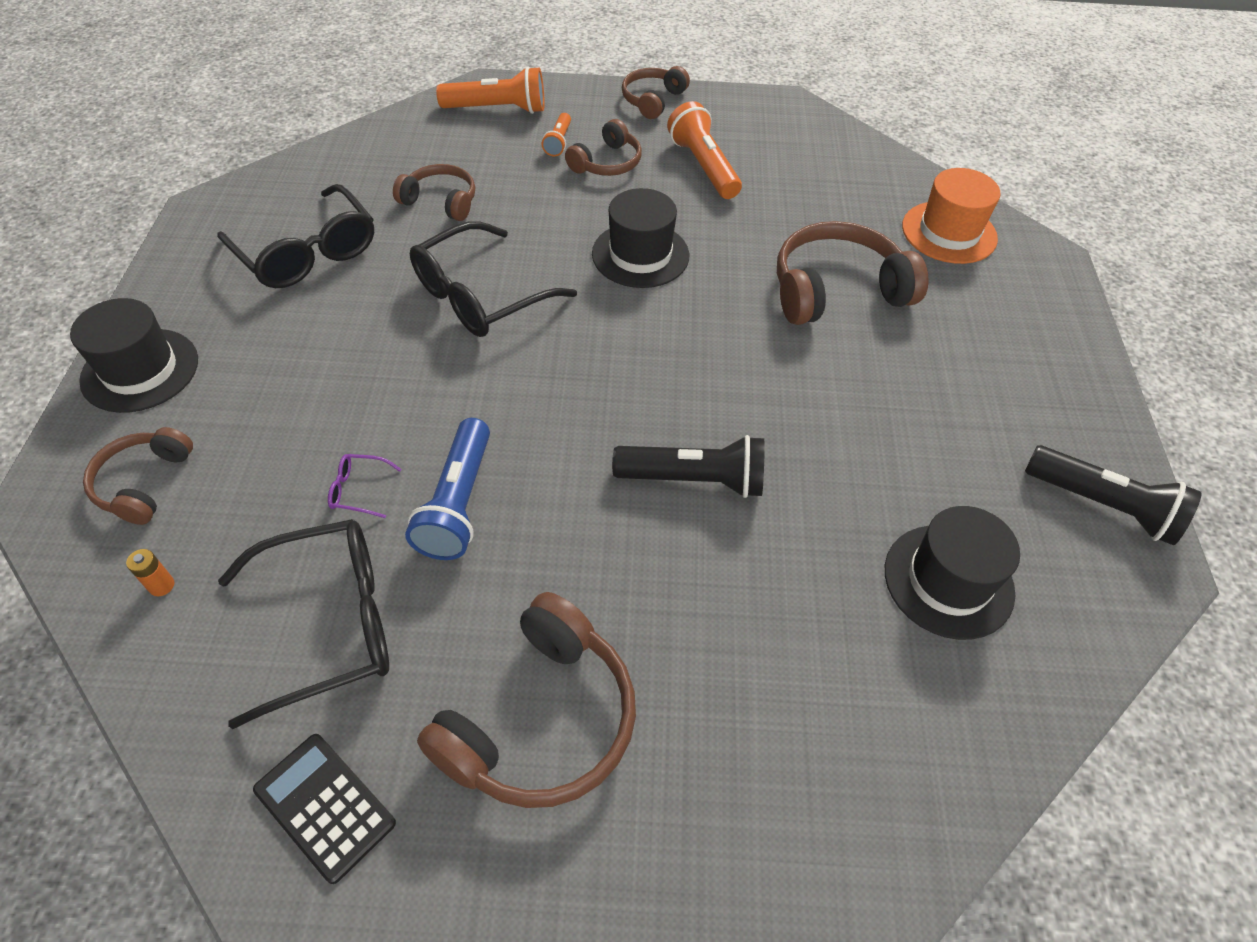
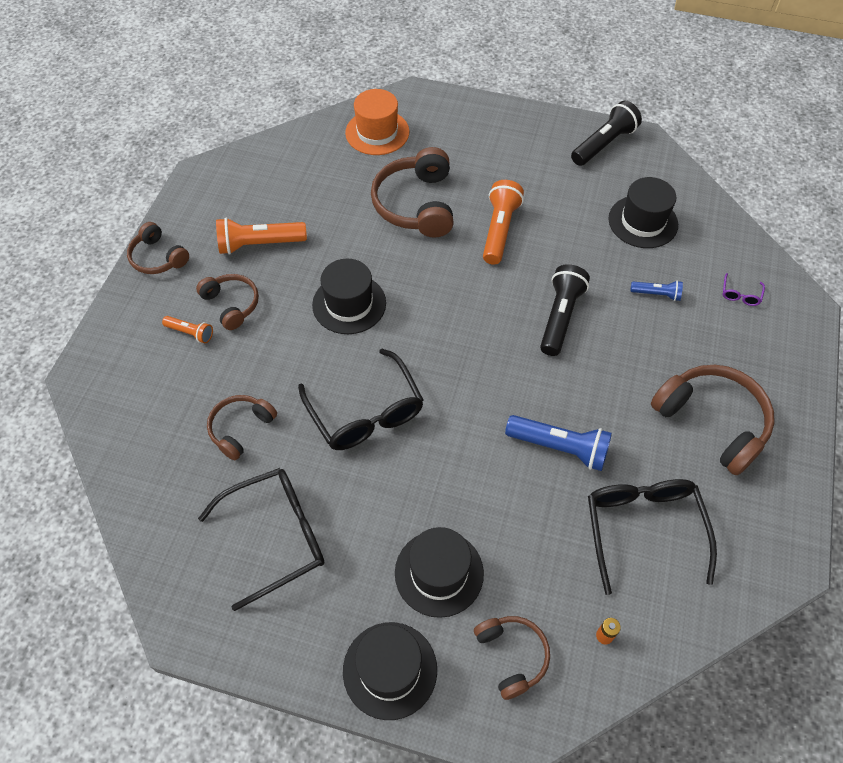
camera: 75 degrees left, 5 degrees up
(144, 483) = (512, 656): brown headphones -> brown headphones turned 135 degrees counterclockwise
(260, 396) = (439, 573): none -> black hat
(325, 806) = (758, 534): black calculator -> none
(358, 490) = (540, 507): purple glasses -> purple glasses (740, 294)
(497, 109) = (122, 371): orange flashlight -> orange flashlight (499, 230)
(790, 614) = (656, 294): none -> blue flashlight

